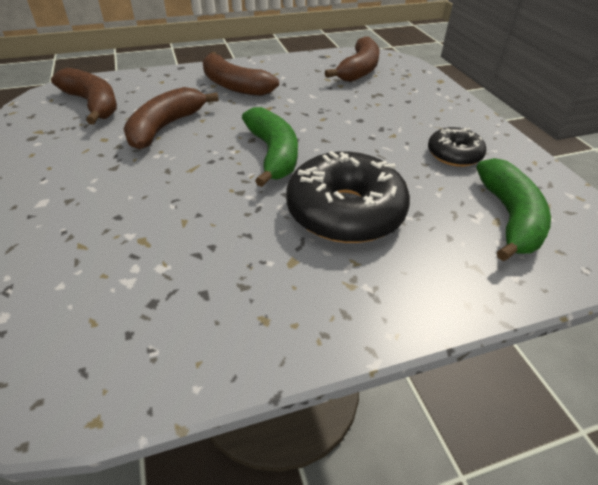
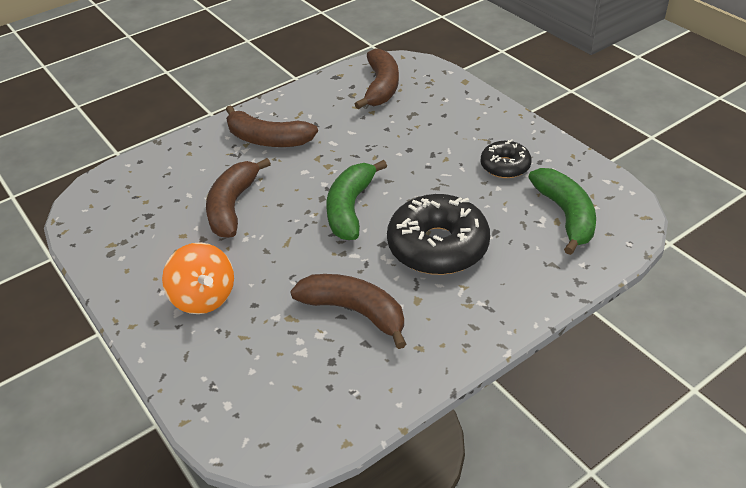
camera: 15 degrees left, 0 degrees up
(76, 196) = (204, 297): none -> orange spinning top
(93, 104) = (140, 200): brown banana -> brown banana (355, 311)
(273, 154) = (350, 208): green banana -> green banana turned 135 degrees counterclockwise

